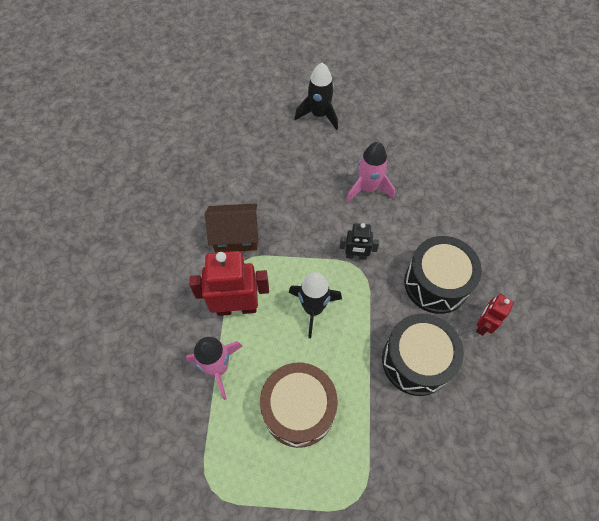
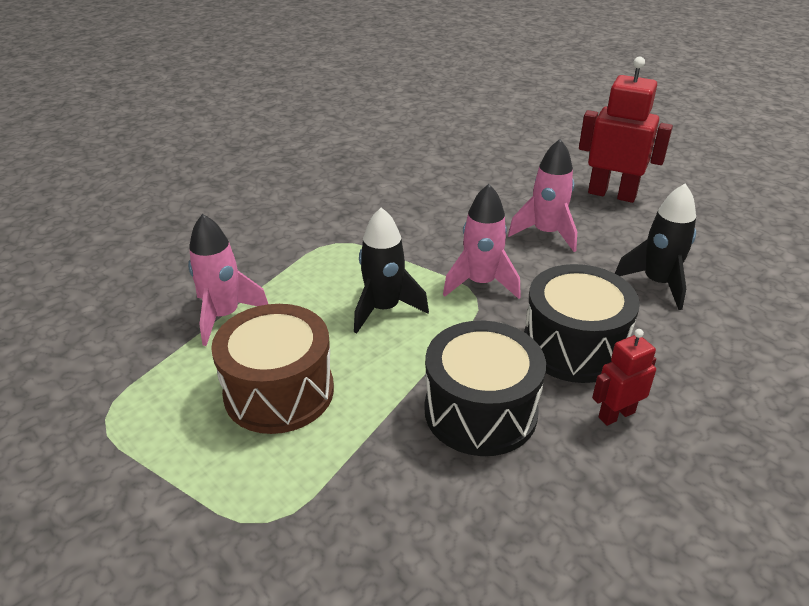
camera: 30 degrees right, 25 degrees down
(236, 236) = (350, 222): brown house -> none
(236, 307) = (295, 275): red robot -> red robot (612, 194)
(319, 115) = (534, 162): black rocket -> black rocket (657, 283)
(356, 256) = (481, 283): black robot -> pink rocket

